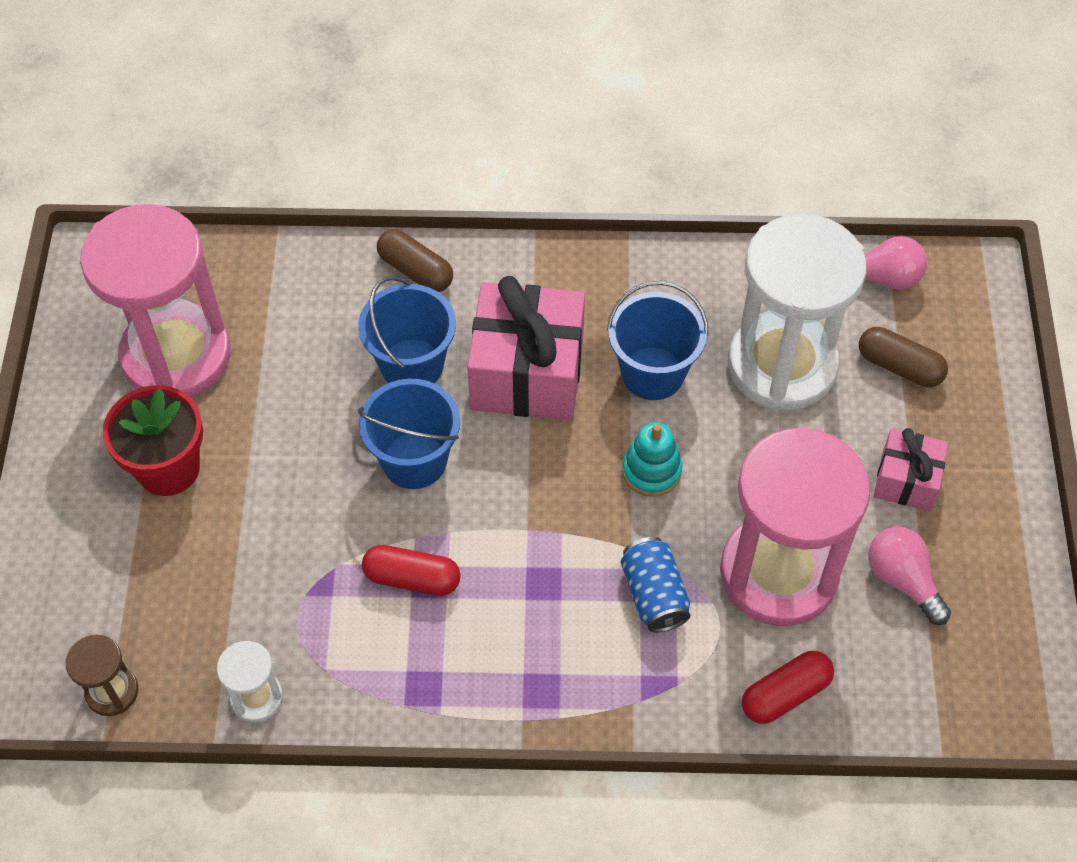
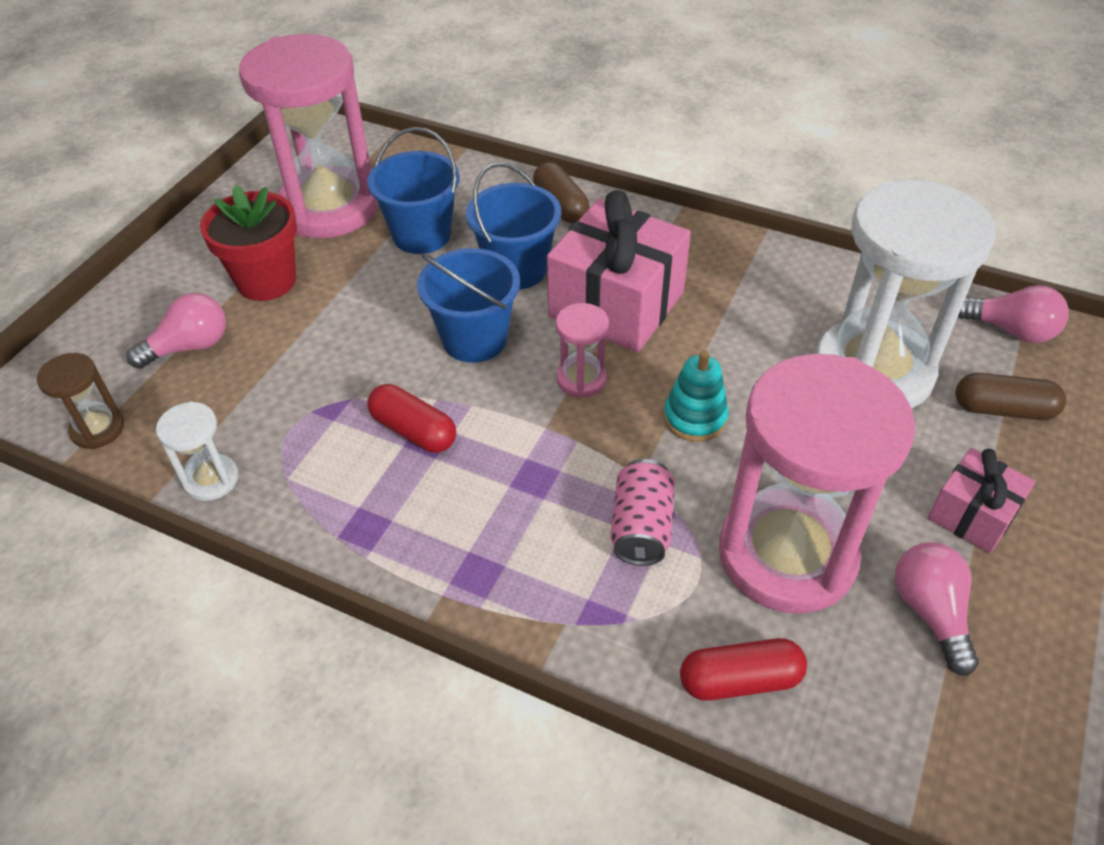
camera: 25 degrees right, 10 degrees down
(140, 571) = (189, 347): none -> pink light bulb
(534, 467) = (581, 379): none -> pink hourglass
(652, 373) = (737, 339): blue bucket -> blue bucket (421, 235)
(654, 594) = (641, 527): blue can -> pink can
(899, 366) = (1003, 409): brown capsule -> brown capsule turned 45 degrees counterclockwise

